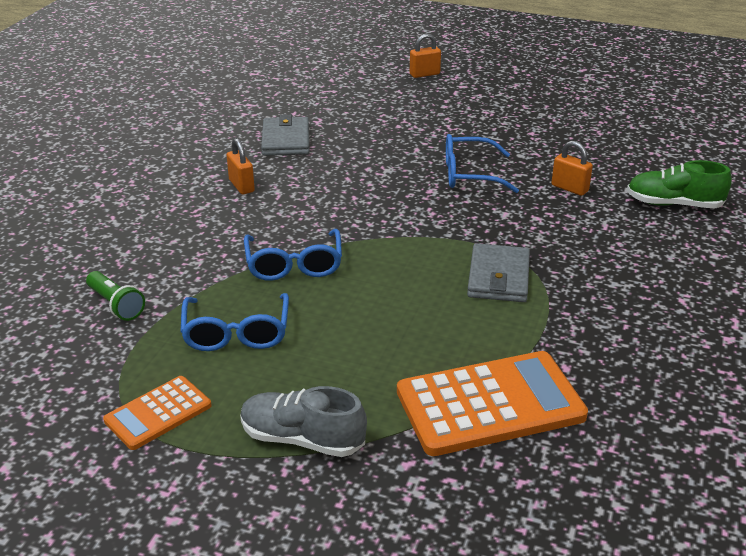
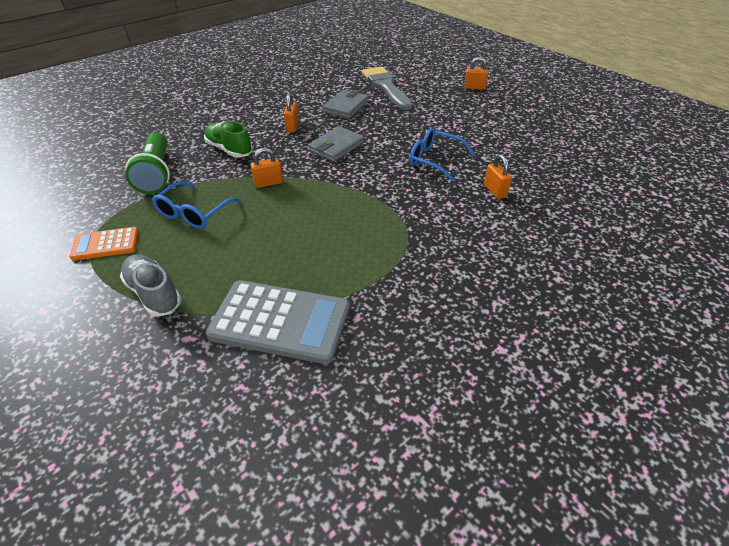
camera: 30 degrees right, 10 degrees up
(116, 305) = (156, 174): green flashlight -> green flashlight, size x1.78
(294, 264) = (268, 183): blue glasses -> orange padlock
(310, 100) = (386, 86): none -> grey brush
(490, 404) = (280, 321): orange calculator -> grey calculator
(498, 277) = (379, 236): grey wallet -> grey wallet (336, 147)
(674, 204) = (564, 228): green shoe -> green shoe (229, 149)

